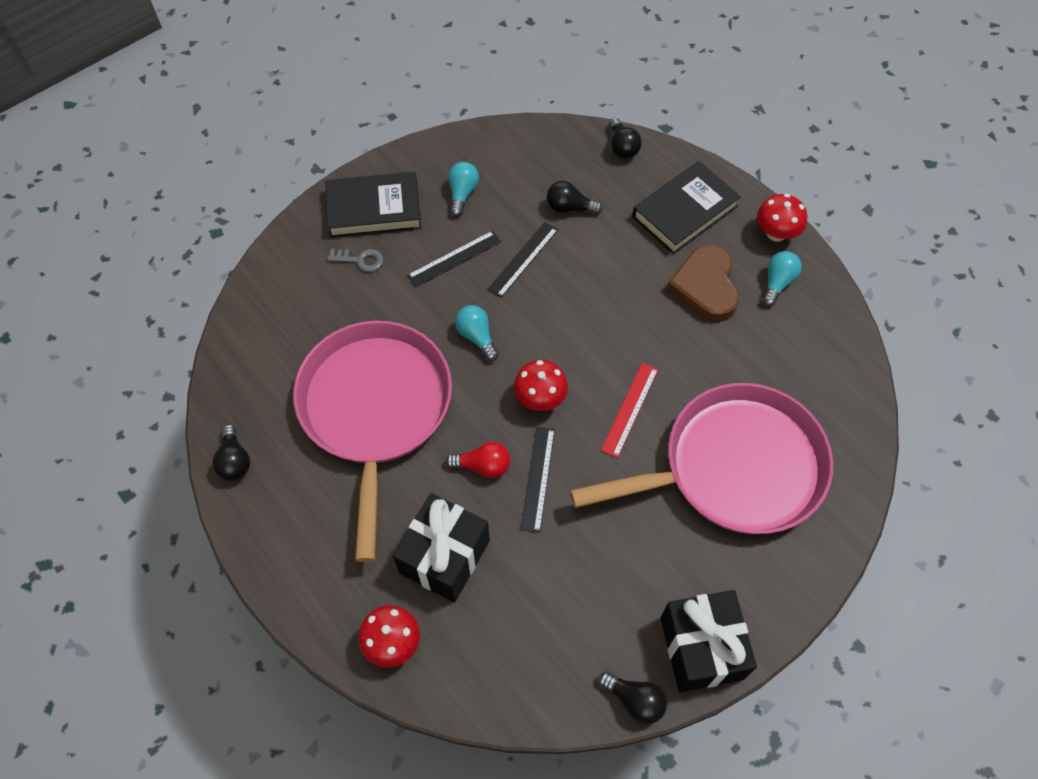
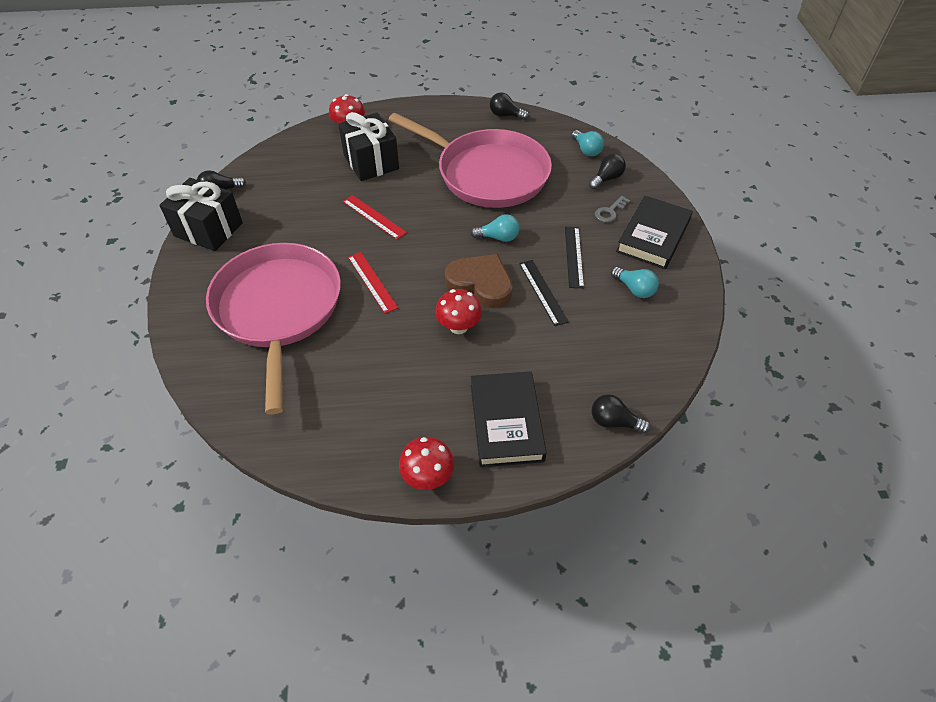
camera: 125 degrees right, 10 degrees down
(483, 466) = (406, 199): red light bulb -> none
(538, 478) = (374, 217): black ruler -> red ruler
(540, 398) = (424, 244): red mushroom -> red mushroom (458, 327)
(569, 207) = (571, 346): black light bulb -> black light bulb (606, 179)
(705, 287) = (422, 386): brown heart -> brown heart (480, 284)
(734, 467) = (278, 309): pink pan -> pink pan turned 150 degrees clockwise
(777, 283) = (381, 440): turquoise light bulb -> turquoise light bulb (586, 150)

